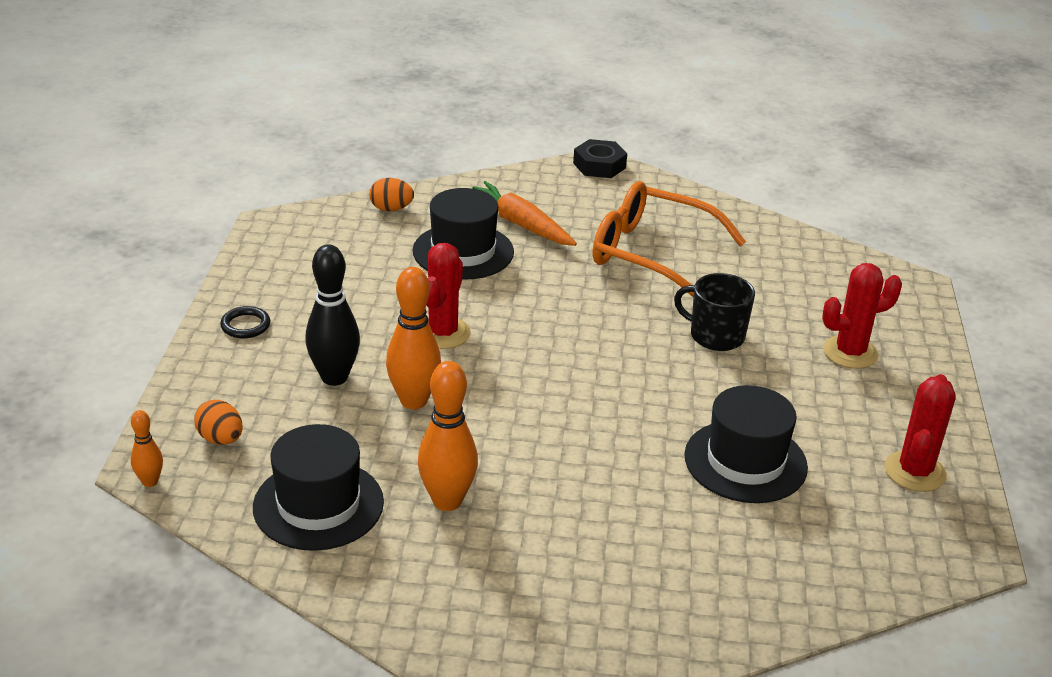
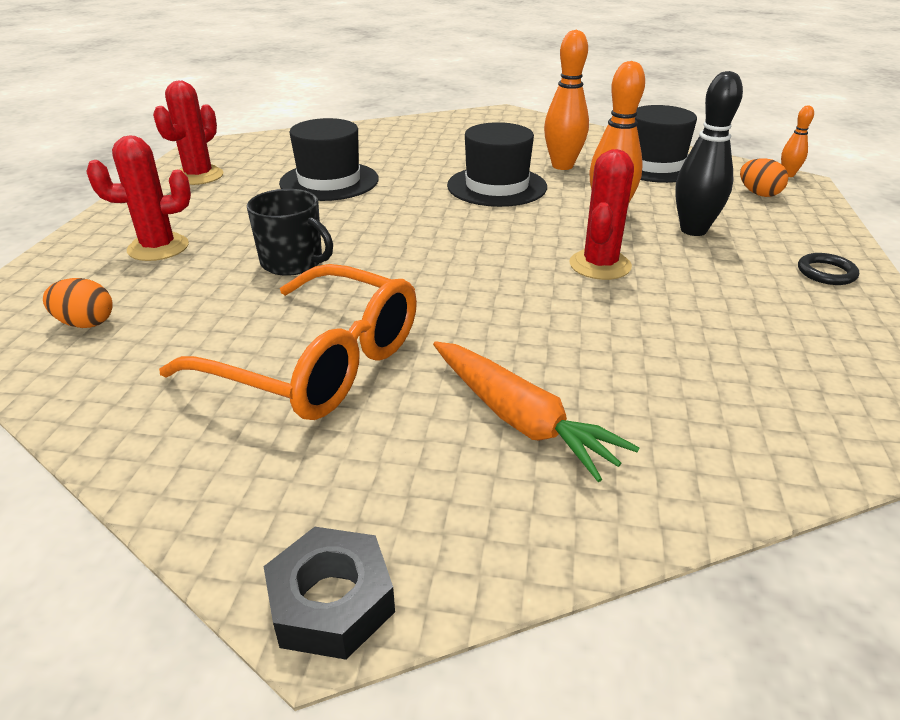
camera: 175 degrees left, 0 degrees up
(391, 209) = (760, 453): orange egg -> orange egg (86, 323)
(463, 251) = (604, 366): black hat -> black hat (497, 186)

